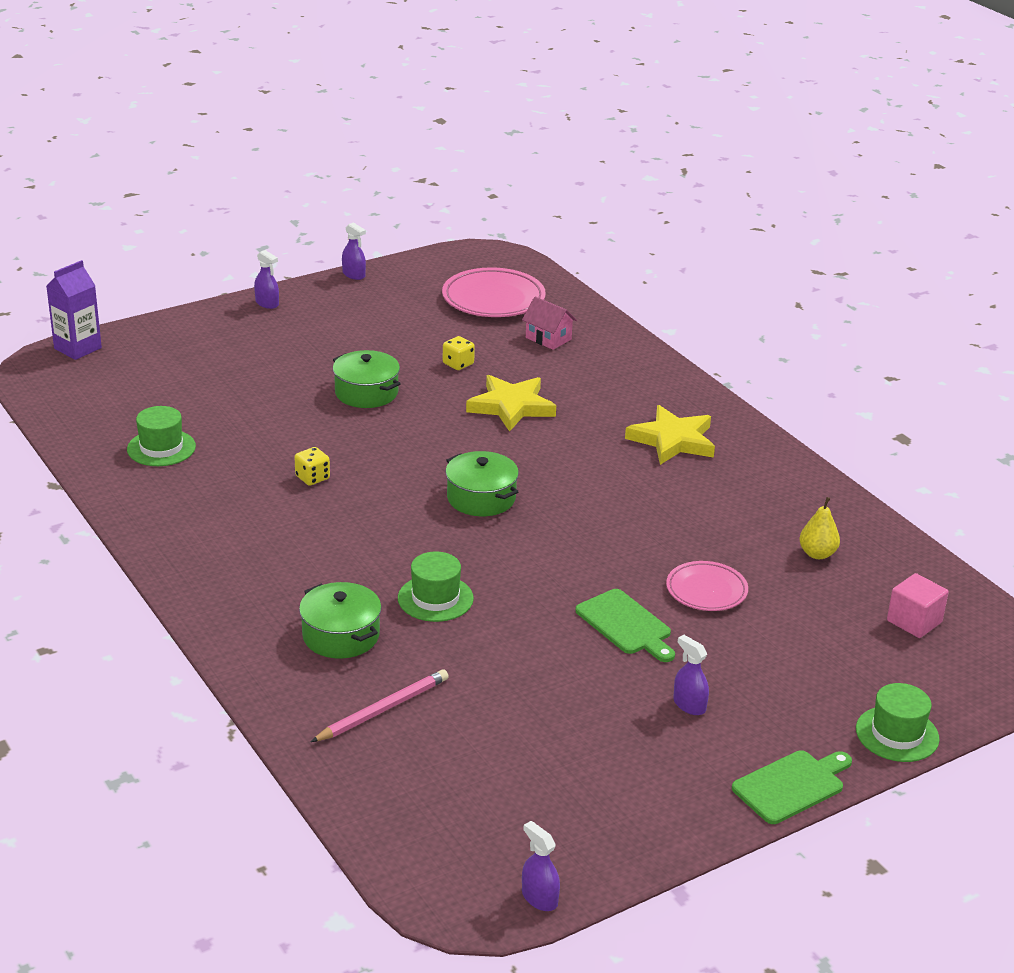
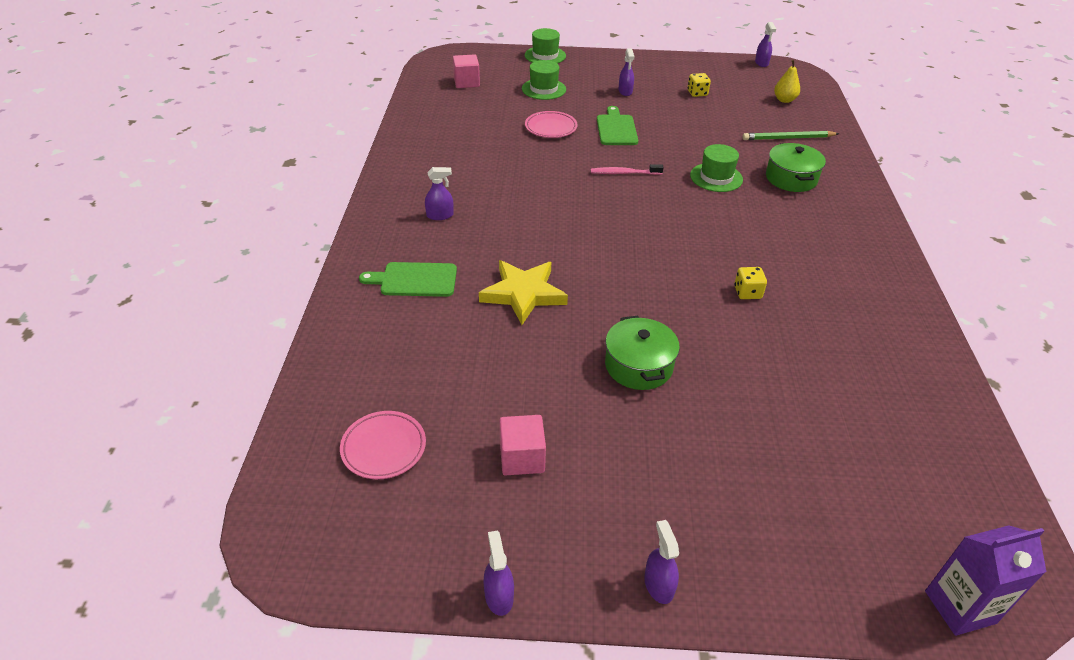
camera: 145 degrees left, 10 degrees up
(161, 448) = (877, 380): green hat -> green hat (543, 89)
(382, 709) = (788, 138): pink pencil -> green pencil
(400, 322) = (522, 458): none -> pink cube
(458, 364) = (520, 364): yellow dice -> yellow dice (697, 93)
(481, 498) = (627, 227): green pot -> none
(493, 299) = (384, 448): pink plate -> pink plate, size x0.62
(548, 338) = (400, 358): pink house -> none
(548, 560) = (624, 173): none -> pink toothbrush
(673, 440) = (440, 215): yellow star -> purple spray bottle
(791, 785) = (615, 57): green cutting board -> green cutting board (415, 280)
(817, 554) = (462, 122): yellow pear -> yellow pear (784, 100)

